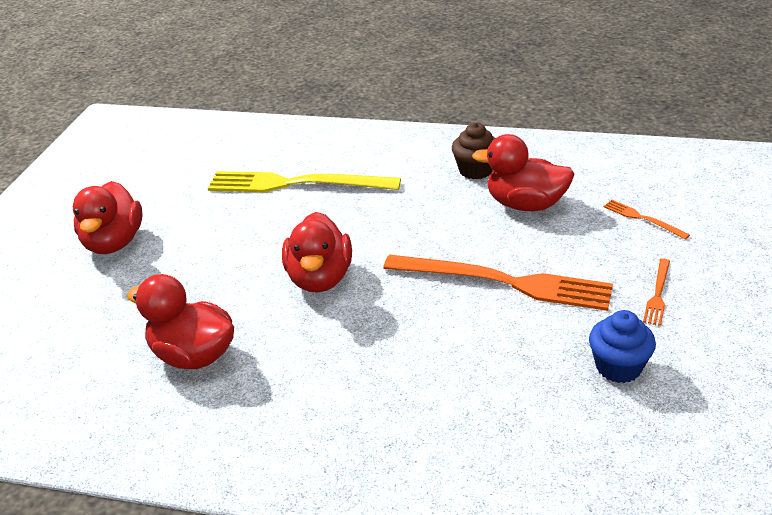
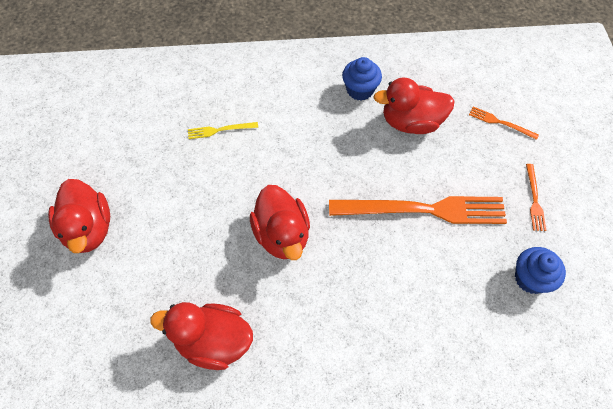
camera: 20 degrees left, 25 degrees up
(296, 184) = (220, 130): yellow fork -> yellow fork, size x0.43
(475, 170) = (360, 90): brown cupcake -> blue cupcake

